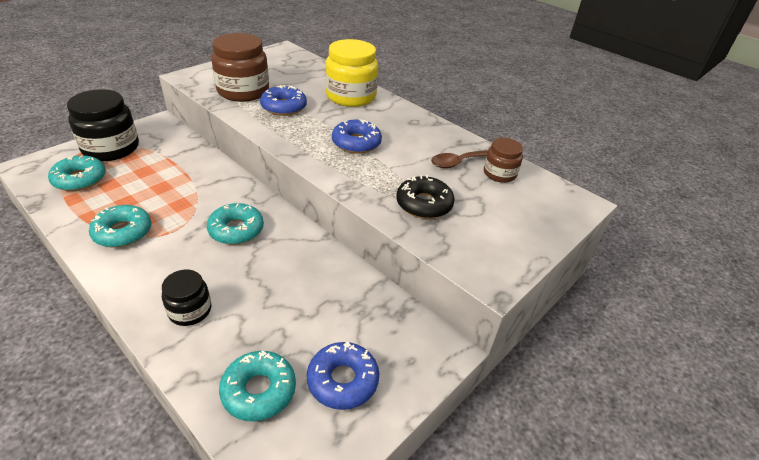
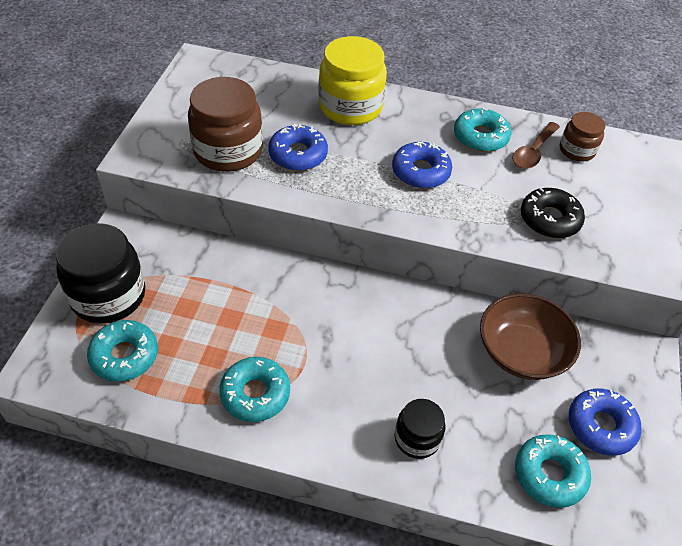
camera: 30 degrees left, 10 degrees up
(236, 230) = (364, 329): turquoise donut -> turquoise donut (480, 137)
(335, 296) = (521, 352): none -> brown bowl

